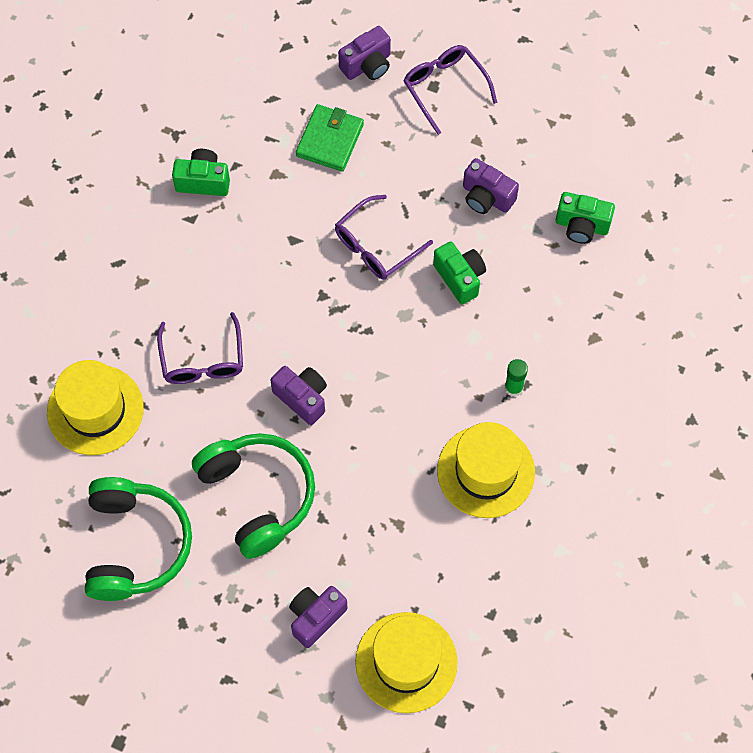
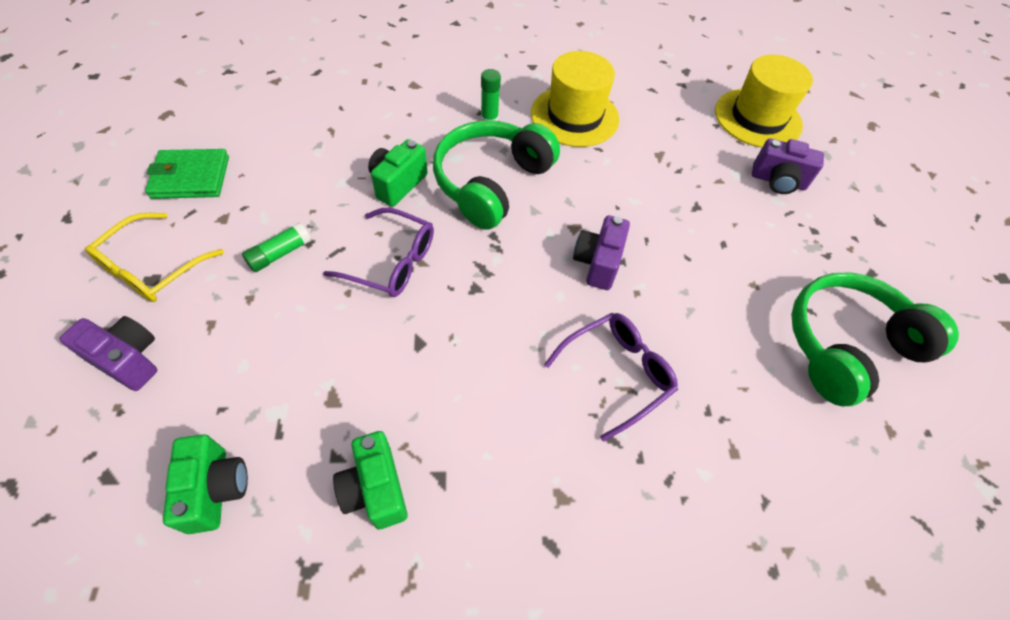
camera: 120 degrees left, 10 degrees down
(95, 410) = (752, 465): yellow hat -> none
(258, 496) = (716, 261): green headphones -> green headphones (491, 183)
(330, 140) = (261, 359): green wallet -> green wallet (191, 177)
(420, 171) = (280, 254): none -> green glue stick
(445, 88) = (152, 268): purple glasses -> yellow glasses
(486, 197) = (294, 190): purple camera -> none
(581, 226) = (302, 117): green camera -> green camera (216, 489)

